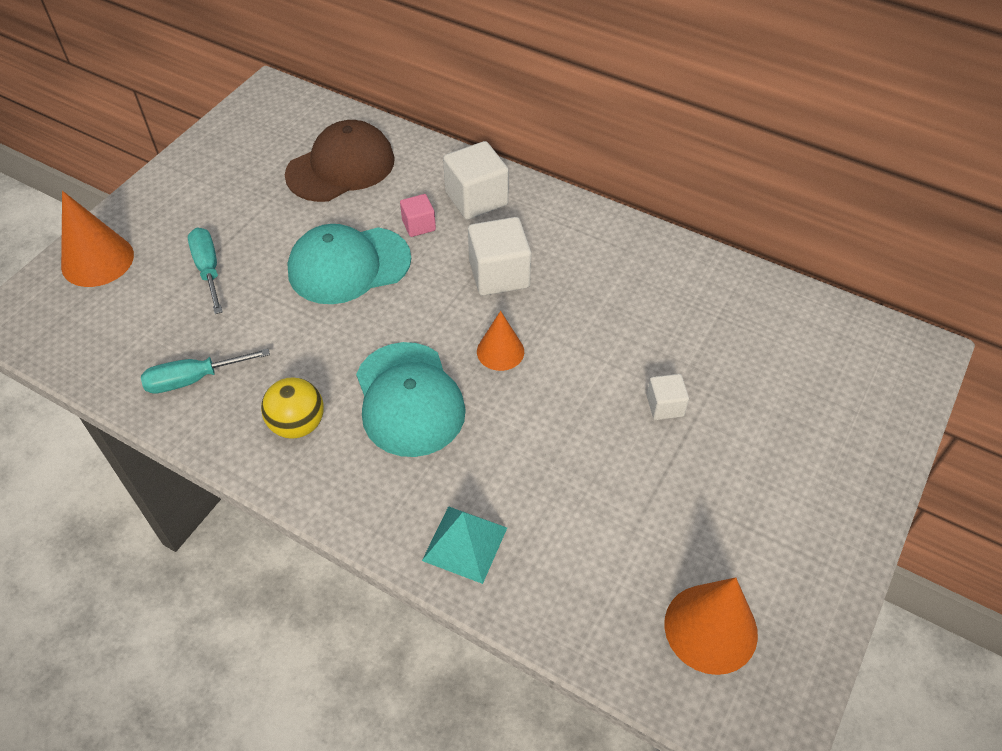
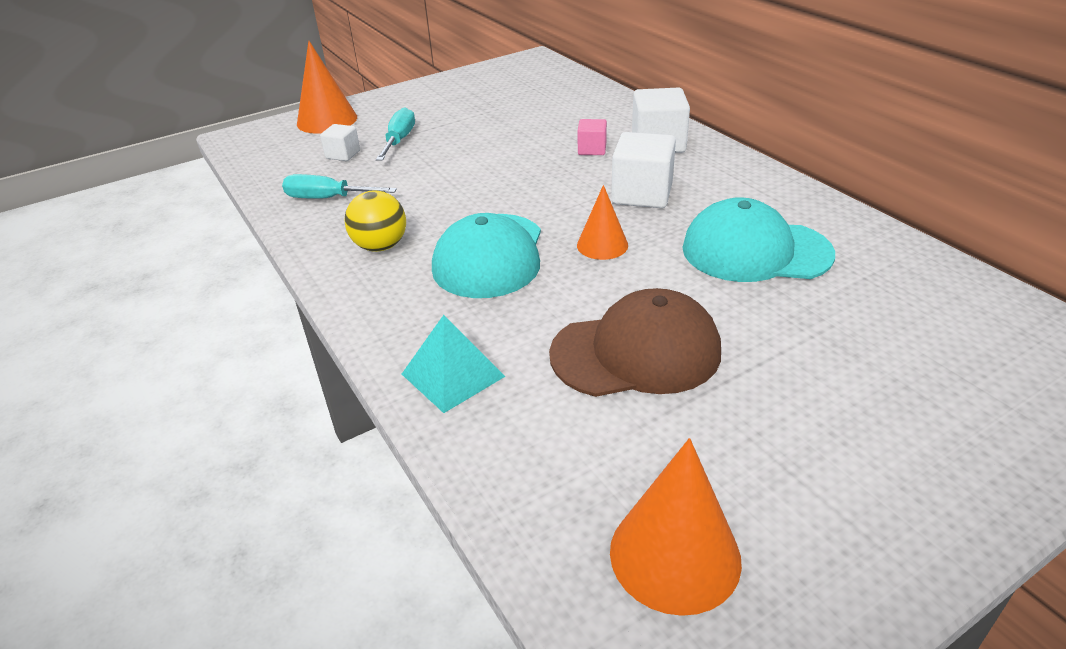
camera: 30 degrees right, 15 degrees down
(341, 167) = (554, 105): brown cap -> brown cap (636, 352)
(349, 265) = (511, 161): turquoise cap -> turquoise cap (755, 251)
(665, 406) = (751, 331): white cube -> white cube (343, 154)

